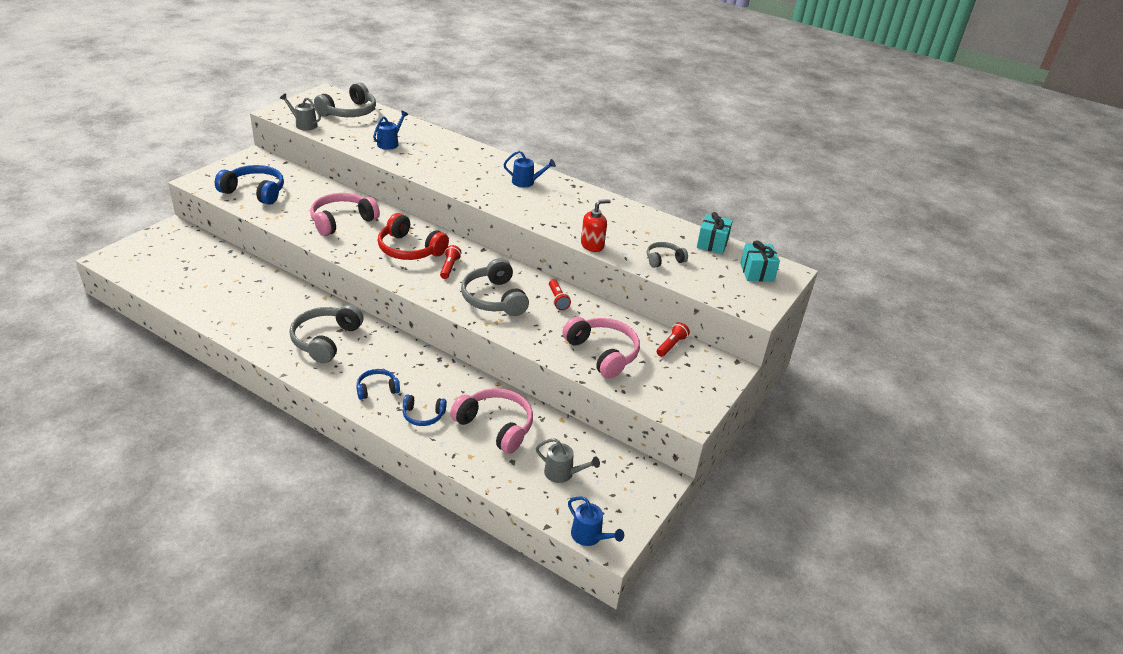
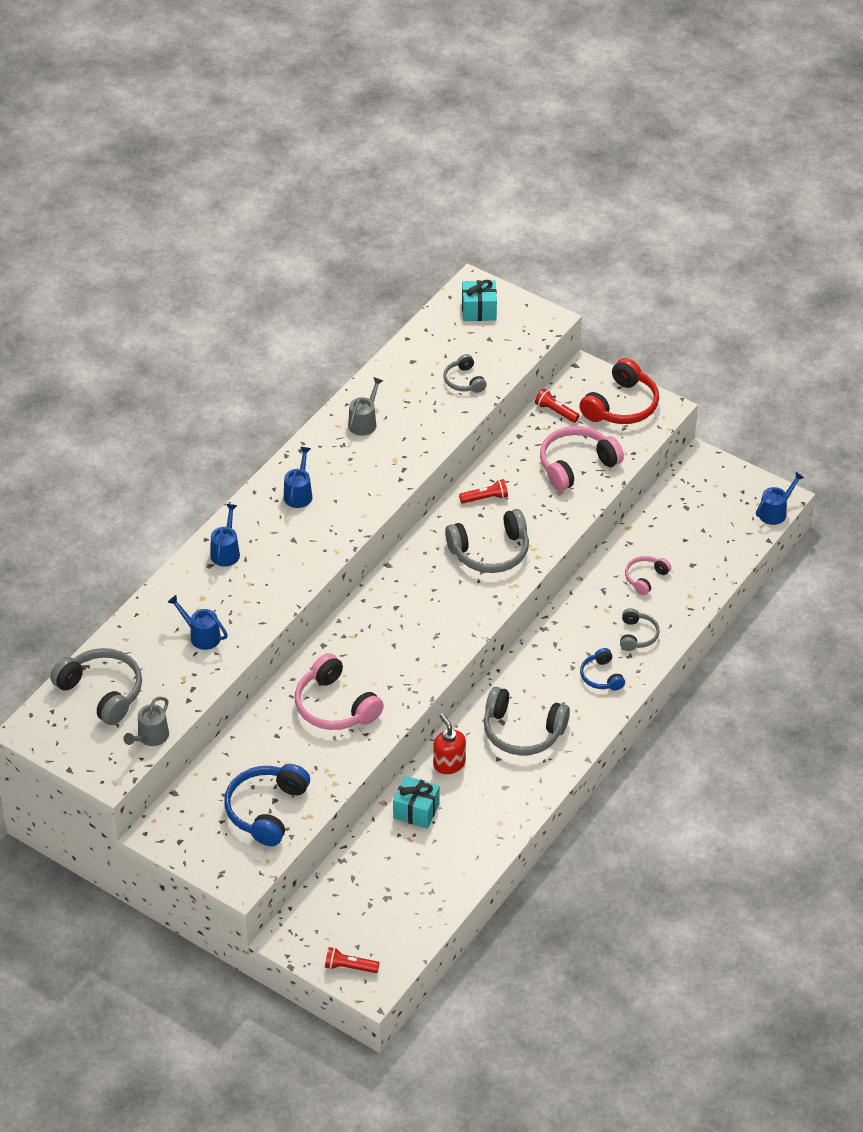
camera: 85 degrees left, 10 degrees up
(409, 249) = (396, 633): red headphones -> red headphones (621, 405)
(423, 415) = (637, 635): blue headphones -> grey headphones
(449, 267) = (431, 593): red flashlight -> red flashlight (349, 967)
(469, 154) = (226, 551): none -> blue watering can
(495, 426) = (645, 578): pink headphones -> pink headphones, size x0.56
(563, 473) = (703, 528): grey watering can -> grey watering can (364, 422)
(592, 245) = (442, 437): red soap dispenser -> red soap dispenser (449, 764)
(712, 244) = (425, 338): turquoise gift -> turquoise gift (416, 811)

